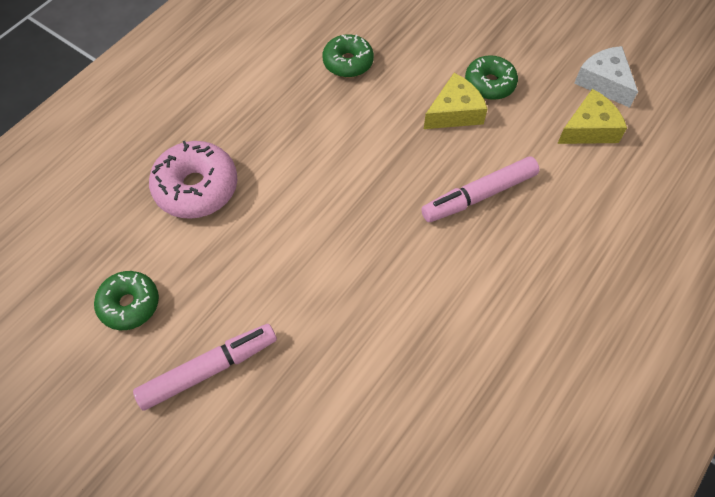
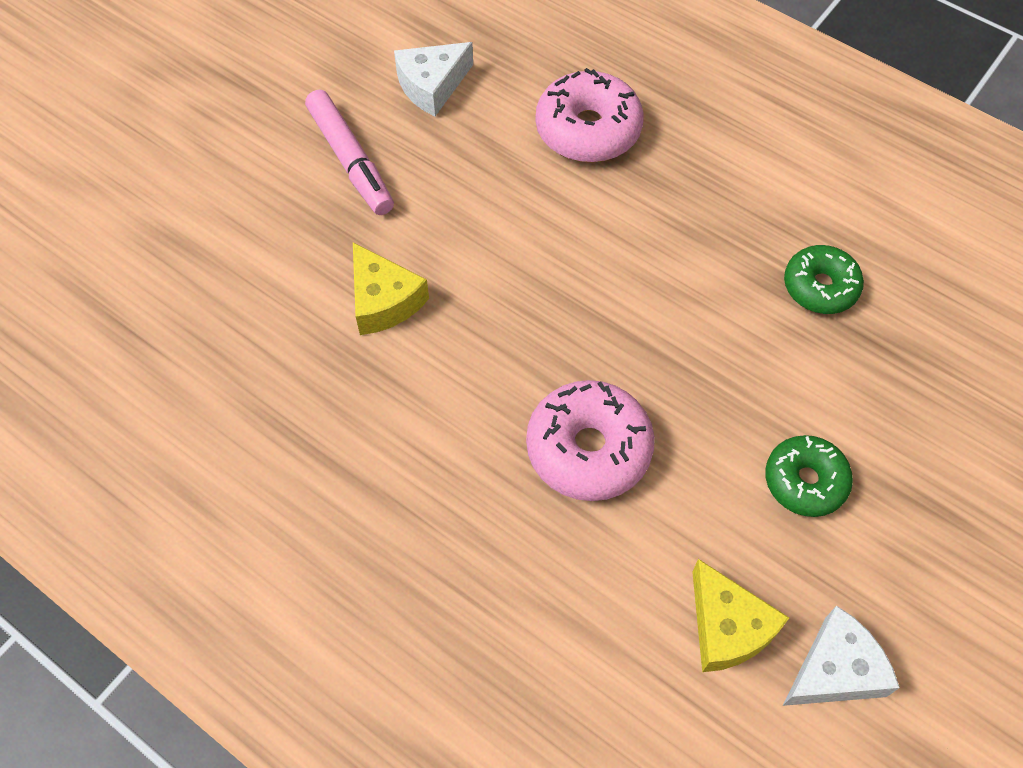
camera: 90 degrees right, 0 degrees up
(129, 304) = (432, 86): green donut -> white cheese
(454, 112) = (740, 426): yellow cheese -> yellow cheese (383, 300)
(479, 195) = (588, 449): pink marker -> pink donut

